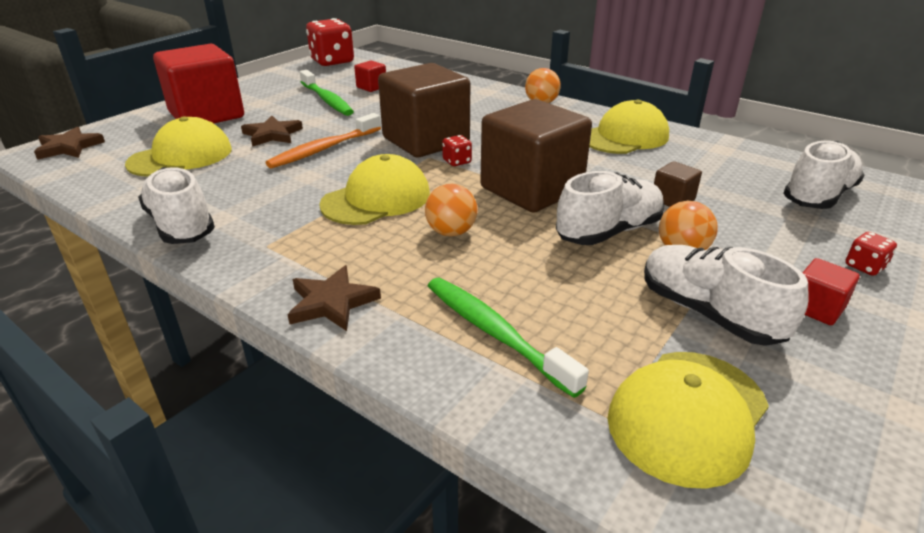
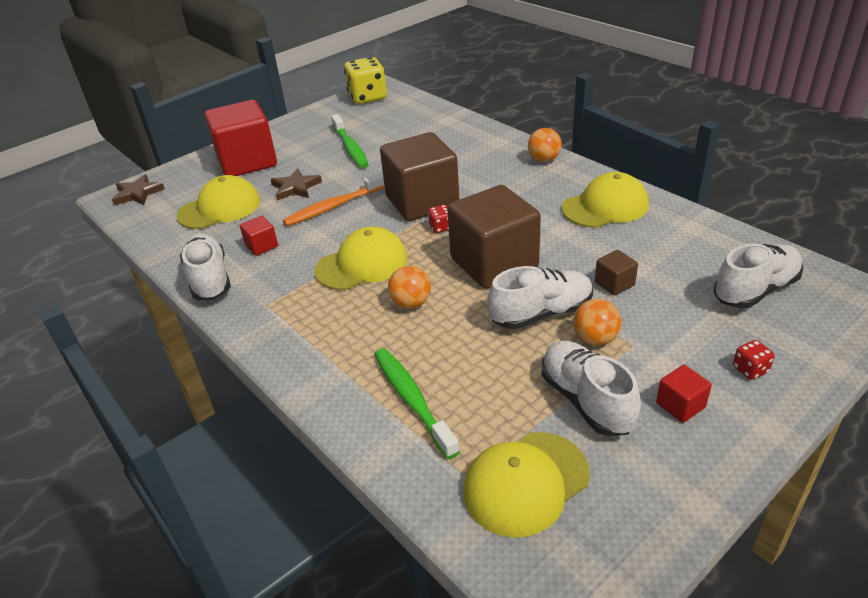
camera: 15 degrees right, 5 degrees up
(332, 61) = (367, 97): red dice -> yellow dice
(332, 302) = (302, 361): brown star -> none
(371, 87) = (394, 132): red cube -> red cube (261, 246)

